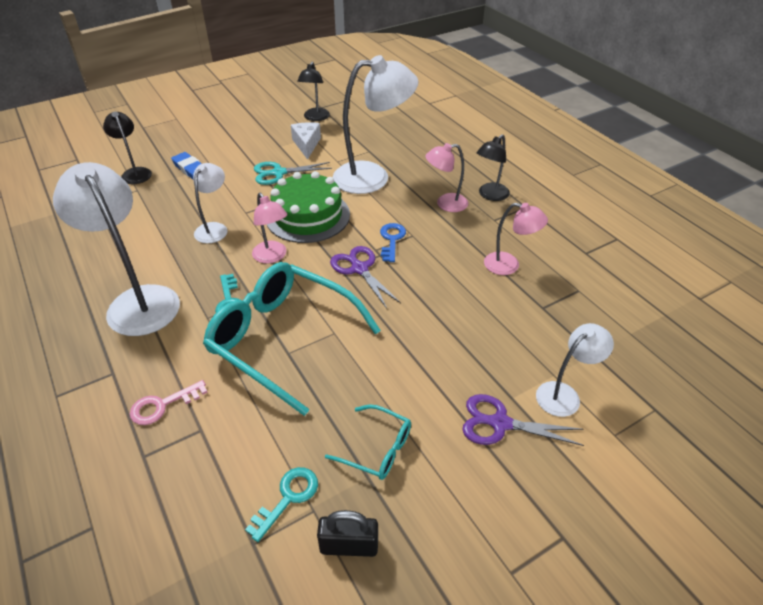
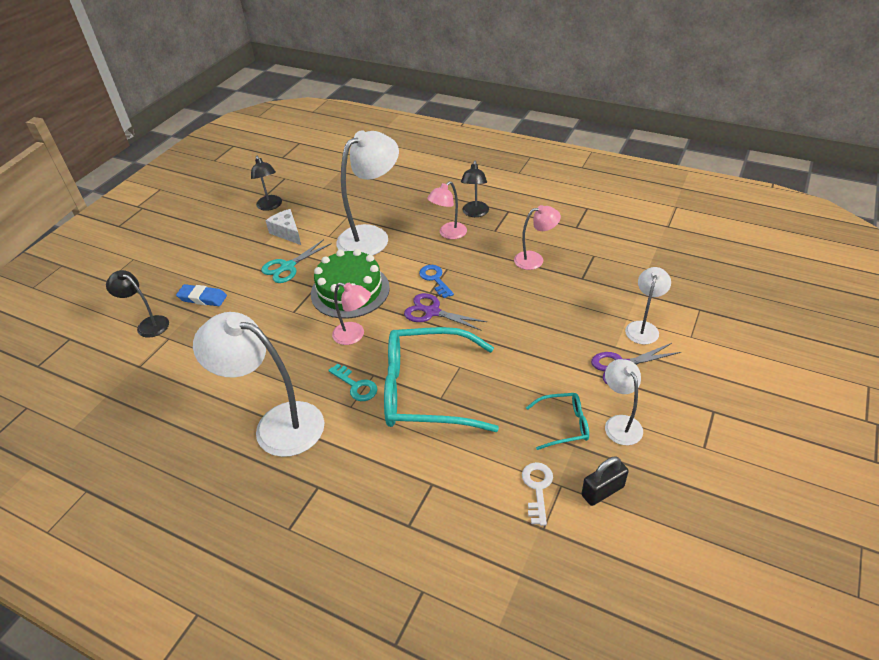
camera: 30 degrees left, 0 degrees up
(163, 405) = (385, 484): pink key -> none
(214, 228) = (280, 337): white lamp -> white lamp (619, 423)
(288, 498) = (537, 488): turquoise key -> white key

